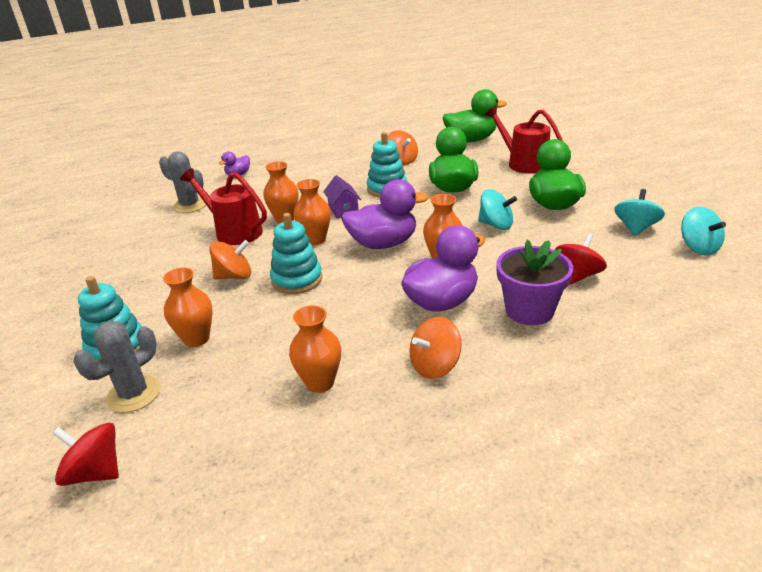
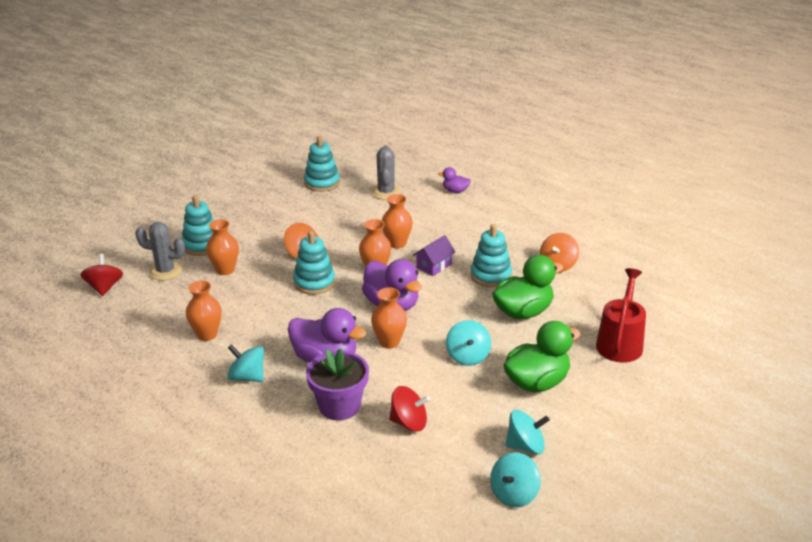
camera: 60 degrees right, 0 degrees up
(116, 235) = (322, 183): none -> turquoise stacking toy
(234, 232) = (361, 229): red watering can -> none
(435, 366) = (247, 377): orange spinning top -> turquoise spinning top
(470, 140) = (651, 293): green duck -> none

